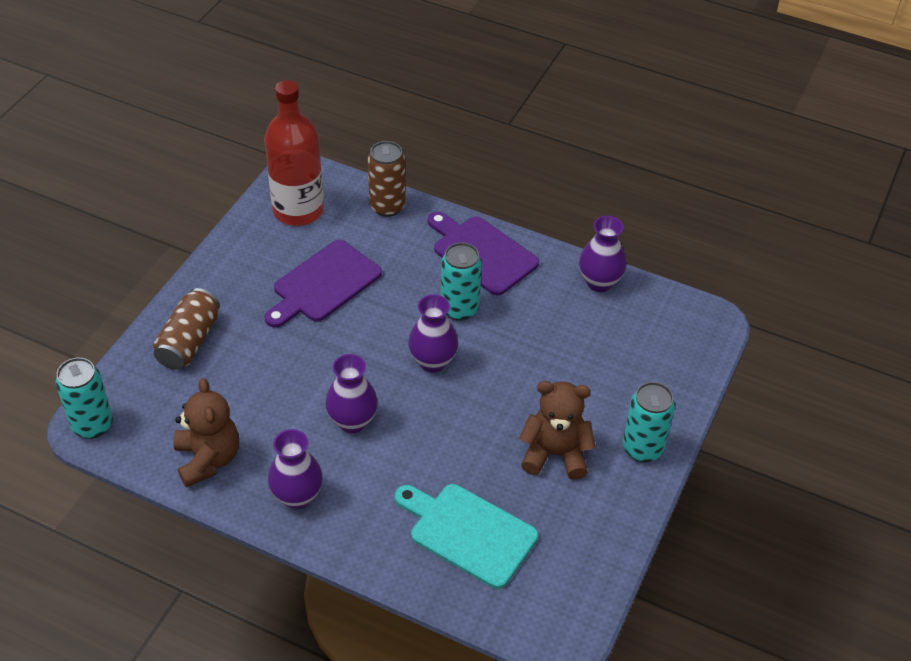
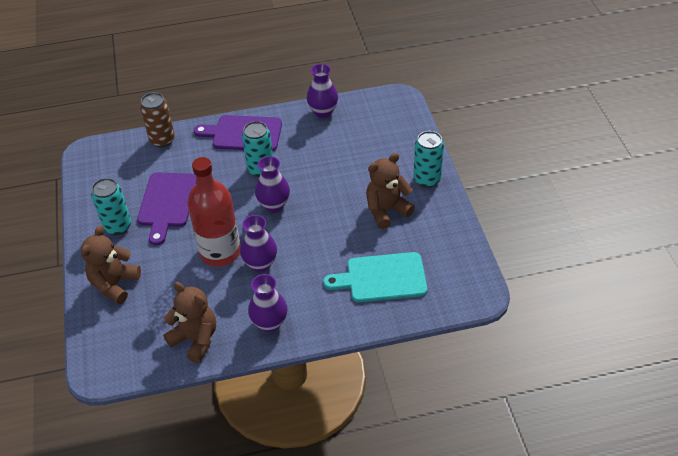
camera: 35 degrees left, 0 degrees up
(92, 425) = (100, 369): turquoise can -> turquoise can (118, 226)
(189, 341) = (114, 284): brown can -> brown teddy bear
(298, 210) = (108, 172): red bottle -> red bottle (220, 252)

